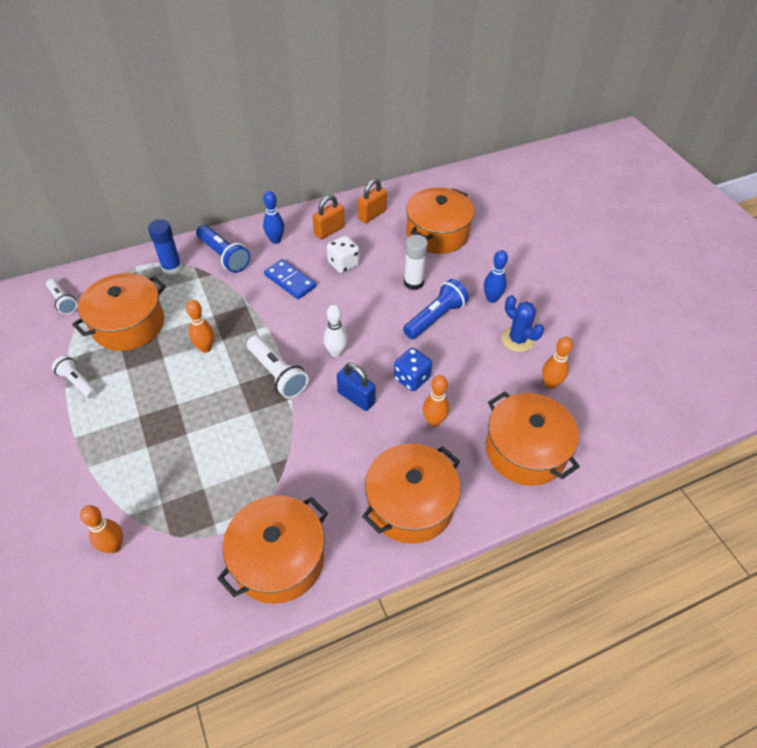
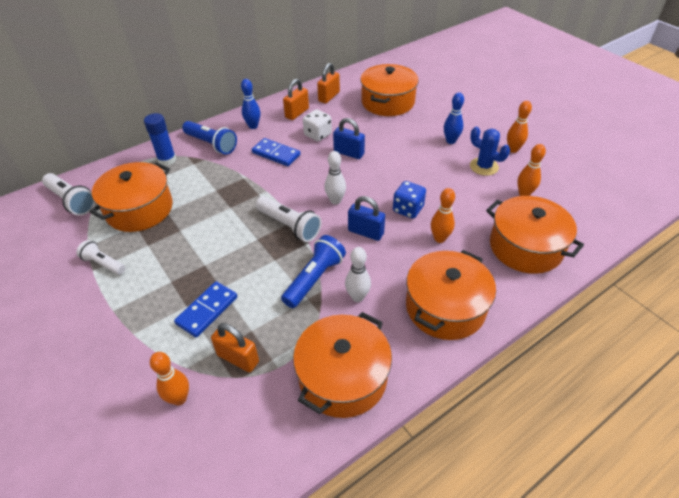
camera: 10 degrees left, 5 degrees down
(63, 301) = (72, 201): white flashlight -> white flashlight, size x1.53
(166, 456) = (207, 310): none -> blue domino
(181, 516) = (238, 358): none -> orange padlock
(205, 348) = (217, 216): orange bowling pin -> orange bowling pin (513, 149)
(322, 473) = (357, 297): none -> white bowling pin
(370, 294) = (348, 153): none -> blue padlock
(413, 283) = (382, 139): white glue stick -> none
(435, 317) = (410, 161): blue flashlight -> blue flashlight (314, 278)

